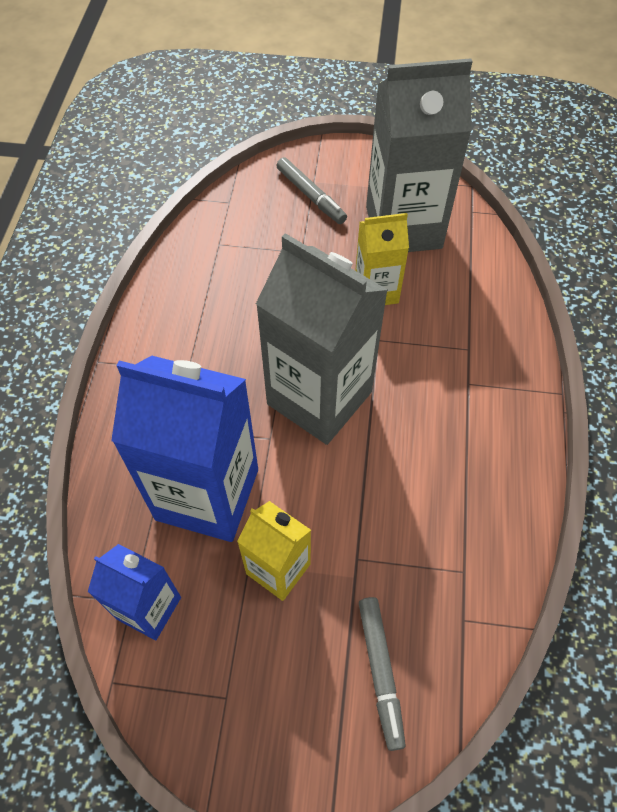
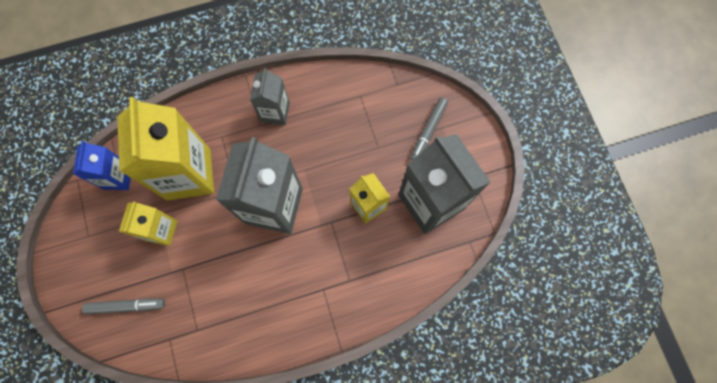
camera: 65 degrees right, 15 degrees up
(180, 345) = (275, 112): none -> grey carton
(207, 494) = (189, 174): blue carton -> yellow carton
(380, 671) = (126, 306): grey marker -> grey marker turned 150 degrees counterclockwise

